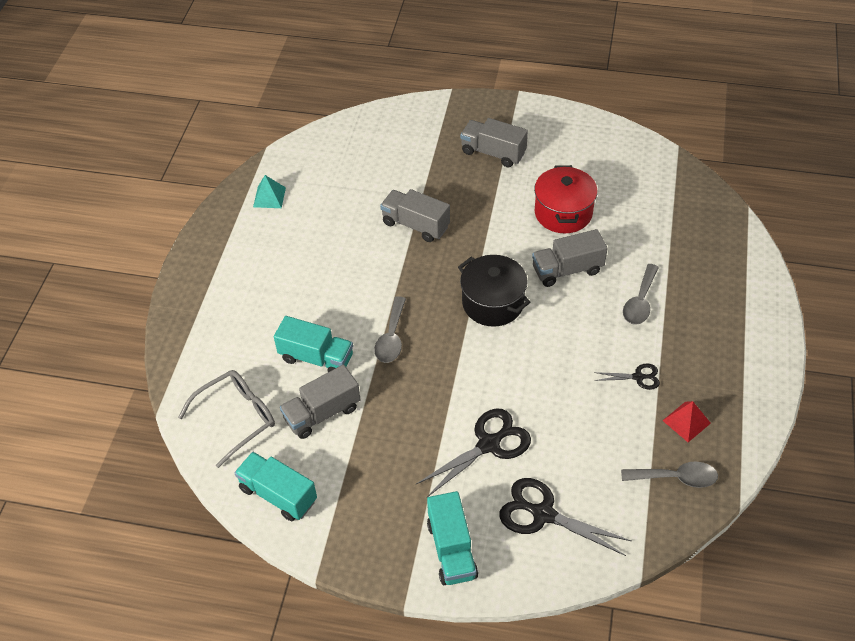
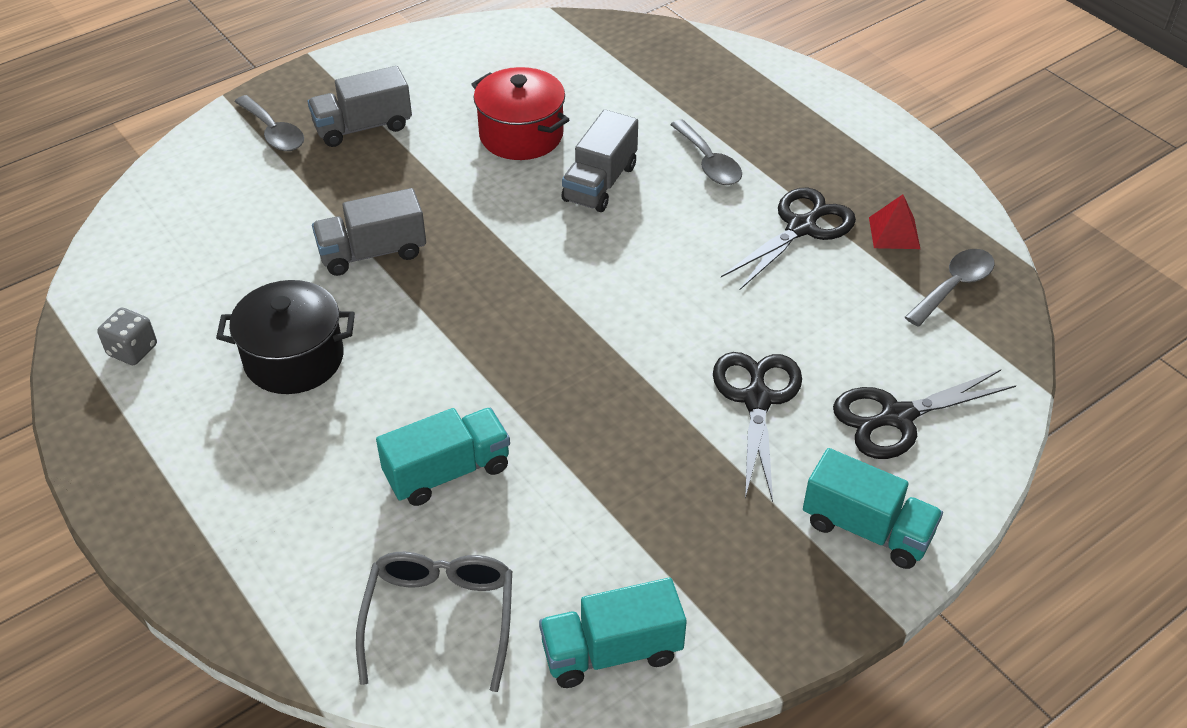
camera: 50 degrees left, 5 degrees down
(269, 197) = (132, 350): turquoise pyramid -> grey dice
(322, 413) = (538, 522): grey truck -> none
(391, 337) = (507, 382): grey spoon -> grey spoon (273, 132)
(493, 303) = (569, 266): black pot -> black pot (294, 359)
(638, 377) = (801, 228): black scissors -> black scissors, size x1.86

